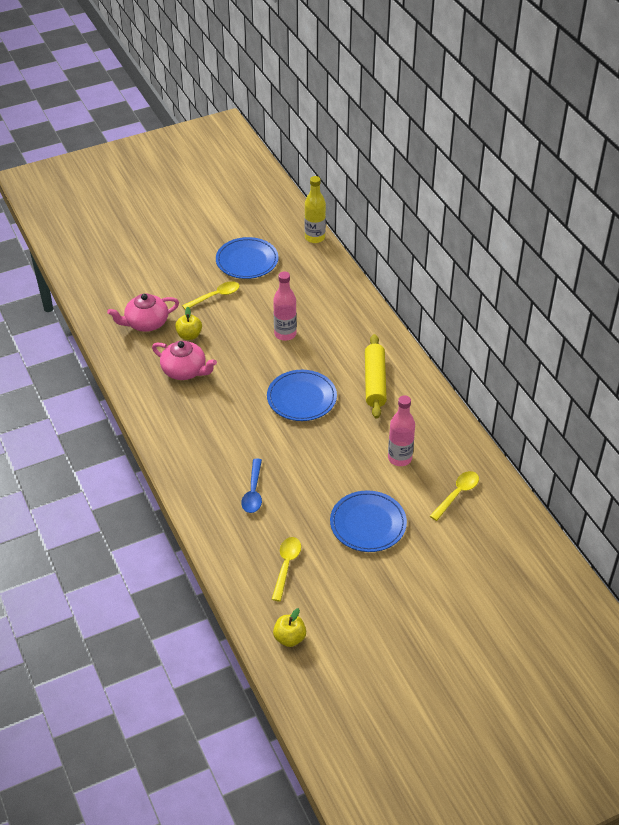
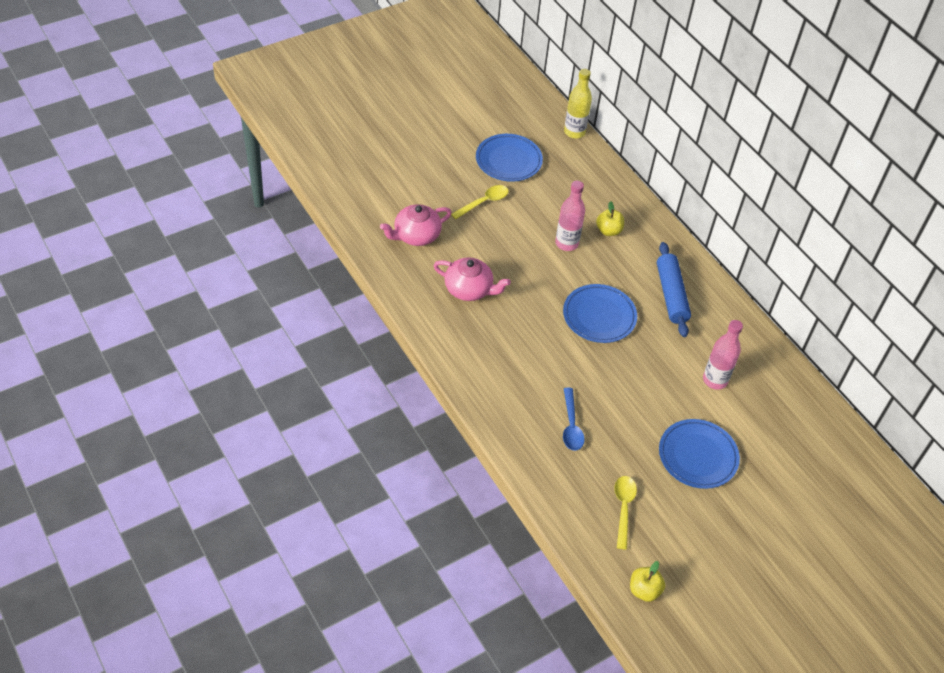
camera: 10 degrees left, 5 degrees up
(189, 335) = (465, 248): yellow apple -> yellow apple (608, 231)
(375, 382) = (671, 295): yellow rolling pin -> blue rolling pin
(457, 494) = (781, 418): yellow spoon -> none

